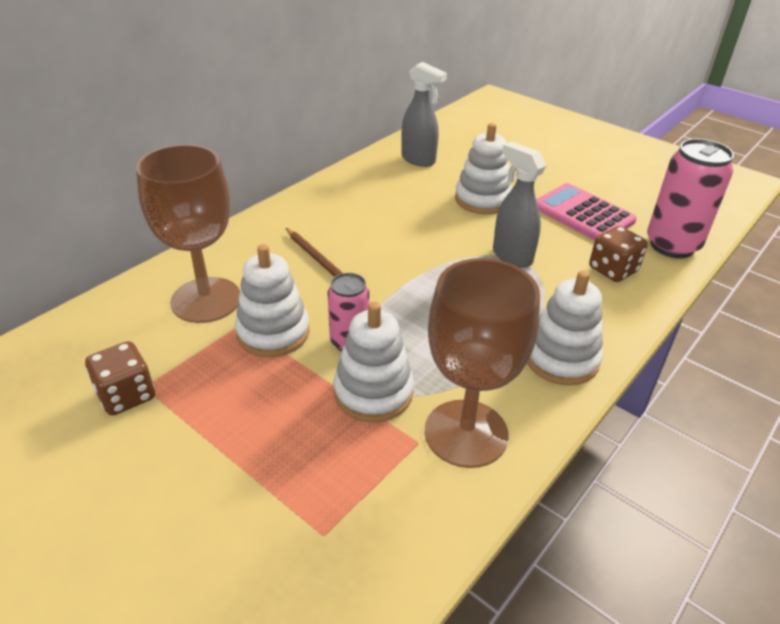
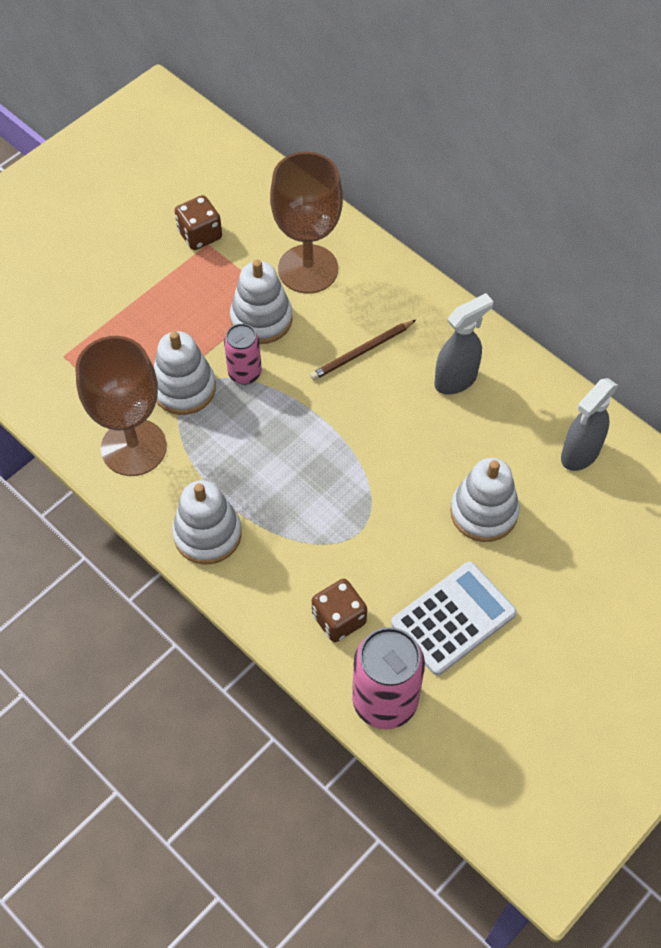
camera: 95 degrees right, 20 degrees up
(511, 256) = (367, 523): grey spray bottle -> grey spray bottle (456, 380)
(582, 214) = (453, 618): pink calculator -> white calculator

